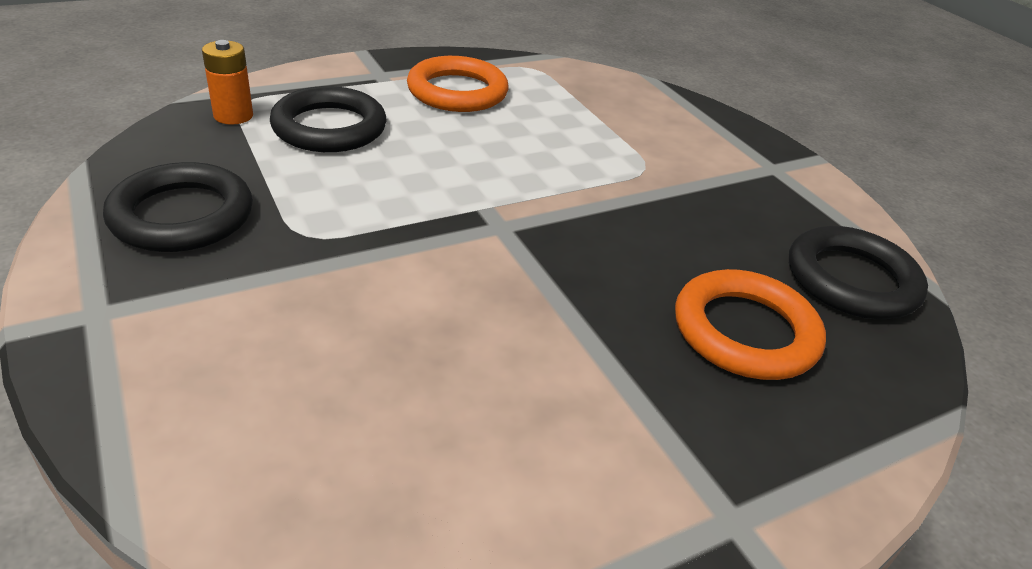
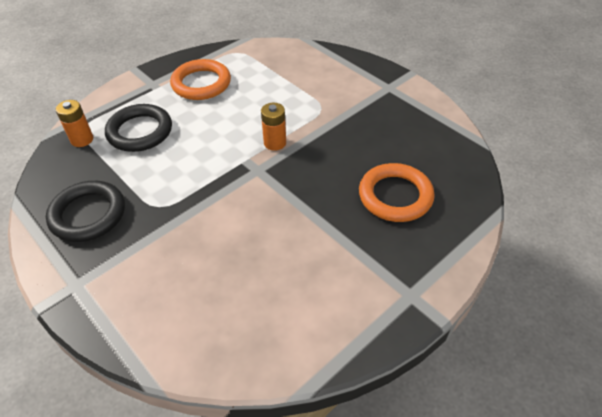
camera: 10 degrees left, 10 degrees up
(546, 196) = (275, 143): none -> orange battery
(851, 280) = (440, 149): black ring -> none

